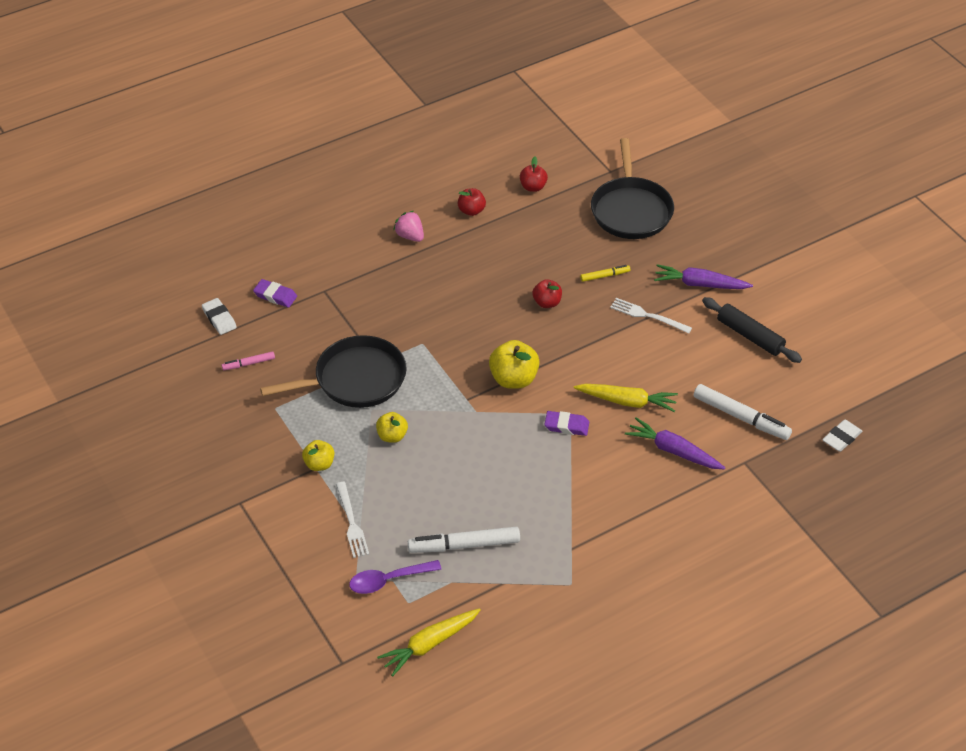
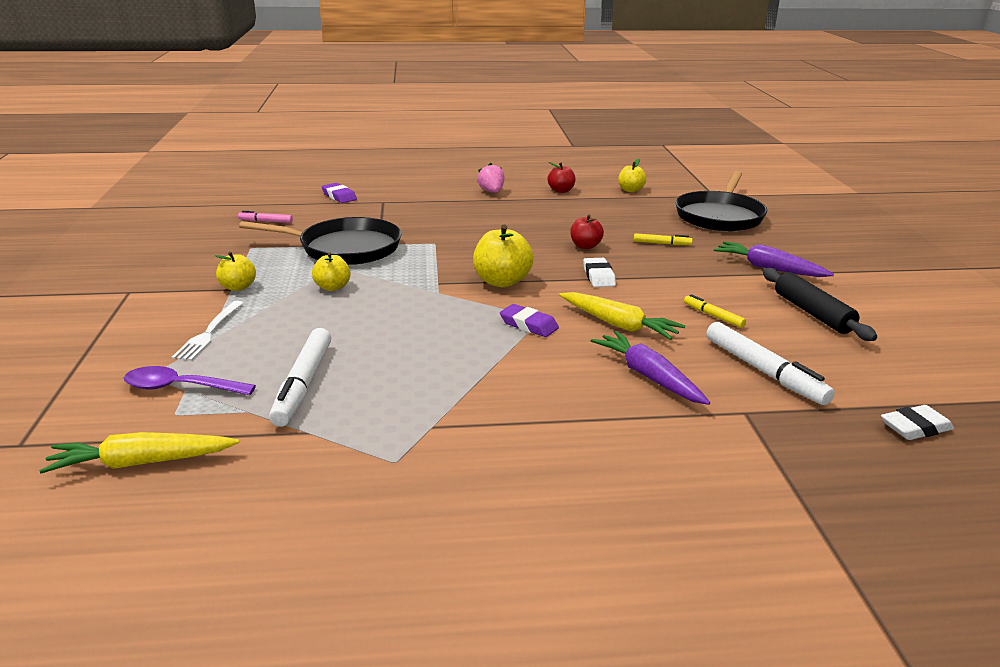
camera: 25 degrees right, 20 degrees down
(219, 319) = (278, 197): white eraser -> white eraser (598, 276)
(464, 545) = (303, 384): white marker -> white marker turned 105 degrees counterclockwise
(533, 187) = (630, 190): red apple -> yellow apple
(647, 316) = (691, 275): white fork -> none
(685, 366) = (713, 316): none -> yellow marker

